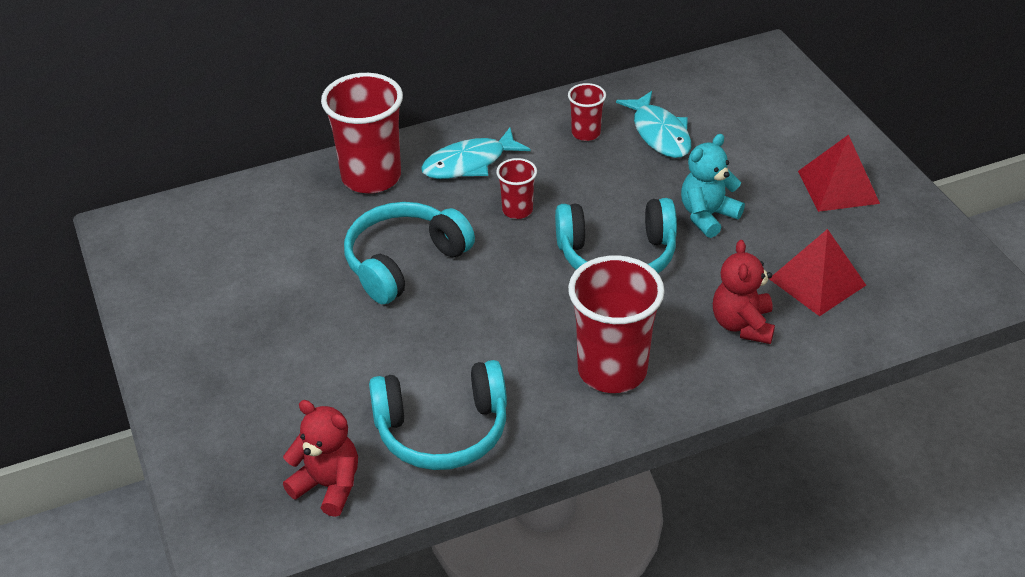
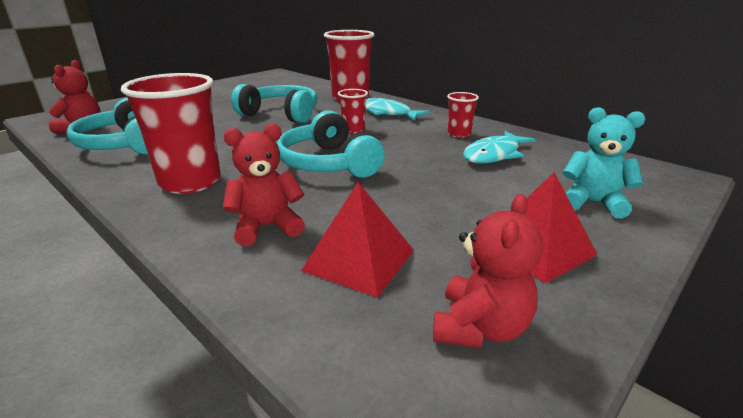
camera: 65 degrees right, 15 degrees down
(707, 216) = (410, 188): turquoise teddy bear -> turquoise teddy bear (593, 203)
(911, 250) = (480, 328): none -> red teddy bear

